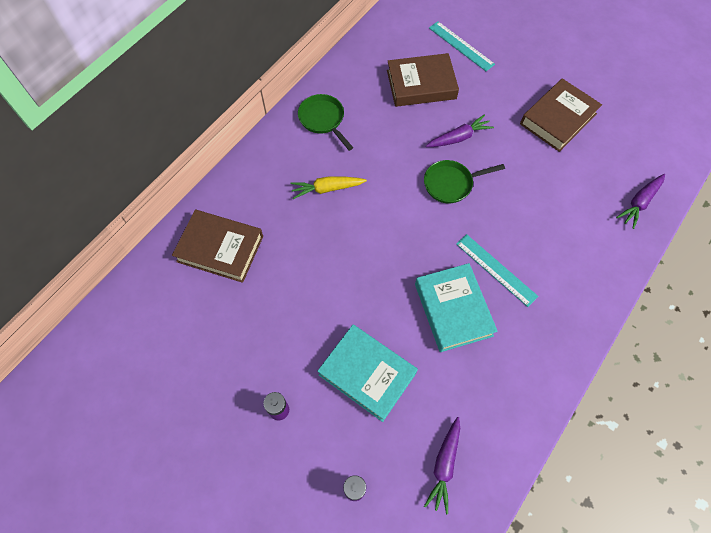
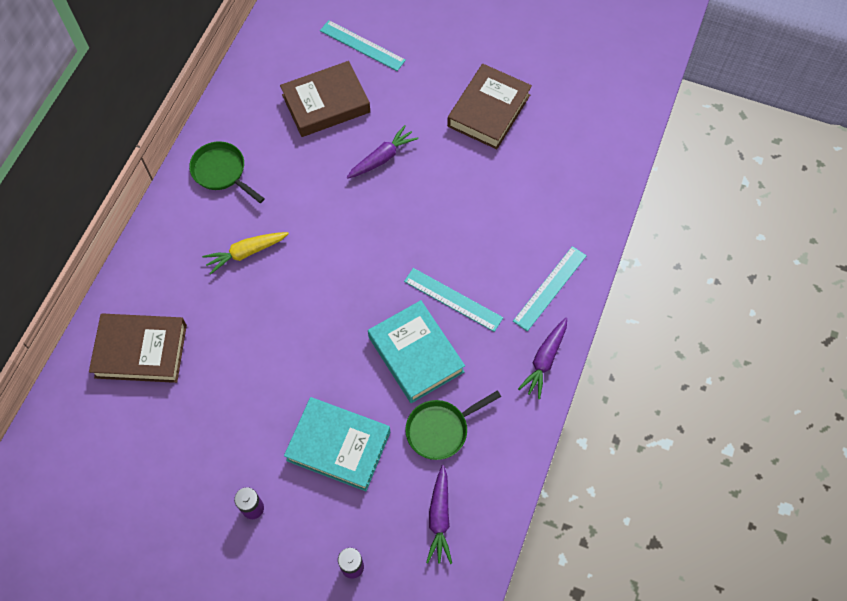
camera: 15 degrees left, 0 degrees up
(451, 184) = (384, 214): green pan -> green pan (440, 429)
(585, 280) = (550, 288): none -> turquoise ruler
(639, 203) = (593, 188): purple carrot -> purple carrot (544, 360)

